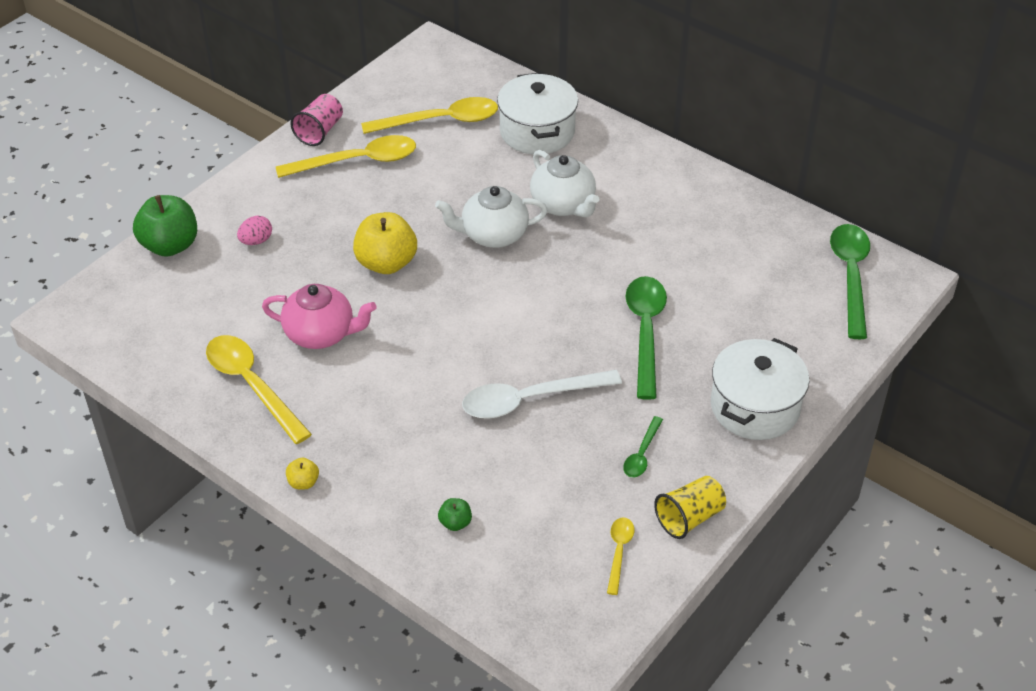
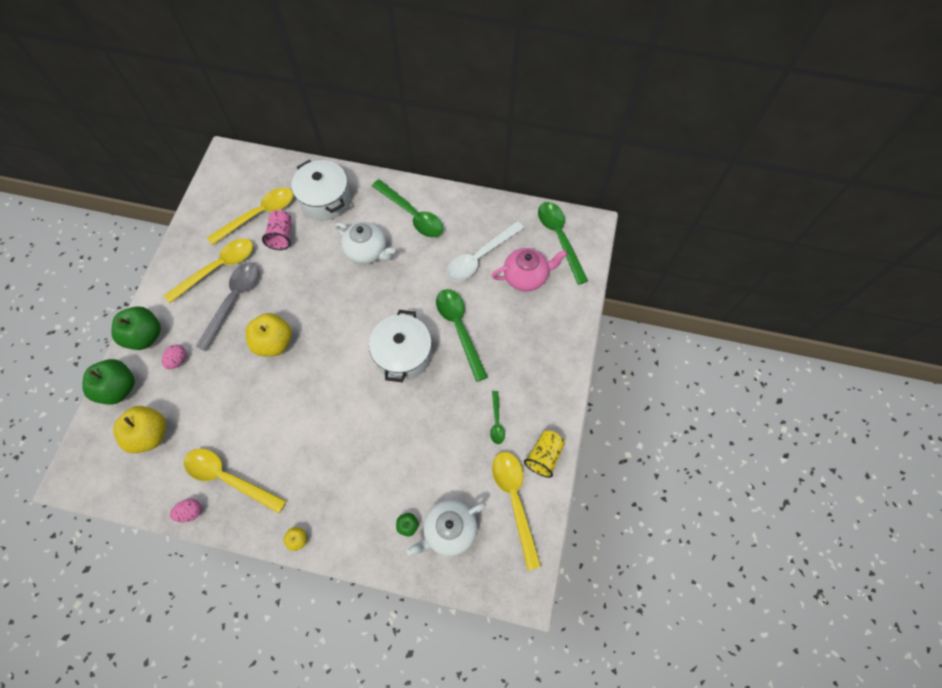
camera: 25 degrees left, 20 degrees up
(181, 305) = (150, 434): none -> yellow apple
(187, 403) = (191, 512): none -> pink egg
(230, 202) = (145, 336): none -> green apple
(319, 131) = (181, 253): pink cup -> pink cup (281, 236)
(321, 334) = (256, 417): pink teapot -> pink teapot (526, 277)
(358, 202) = (233, 301): none -> grey spoon
(493, 235) = (333, 292): white teapot -> white teapot (449, 530)
(530, 400) = (412, 411): white spoon -> white spoon (479, 257)
(619, 552) = (514, 500): yellow spoon -> yellow spoon, size x1.97
(648, 183) = (412, 214): none -> green spoon
(755, 407) = (546, 358): white pot -> white pot (403, 355)

